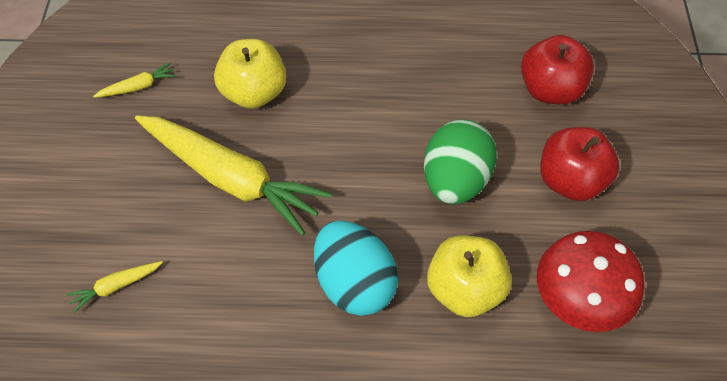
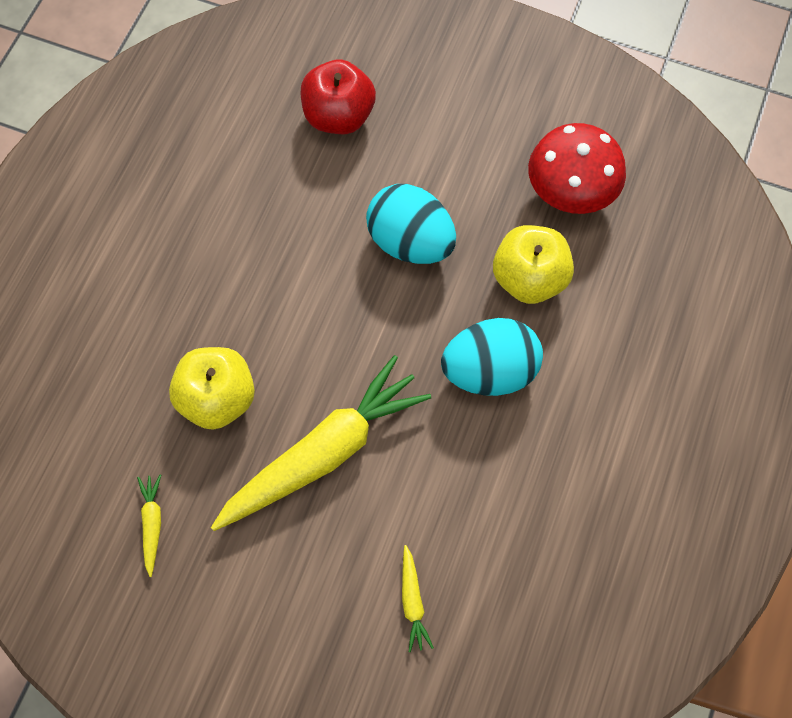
camera: 70 degrees left, 10 degrees up
(455, 181) = (410, 242): green egg -> turquoise egg
(570, 181) = (449, 145): red apple -> none

